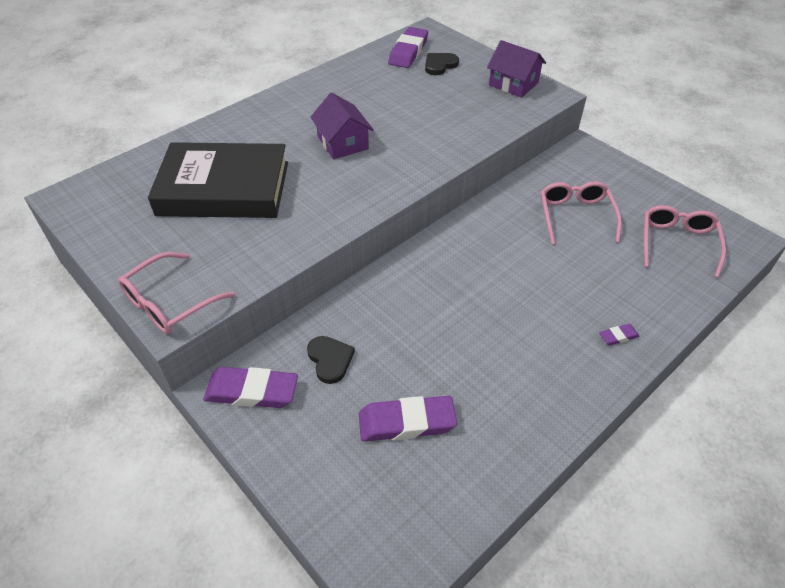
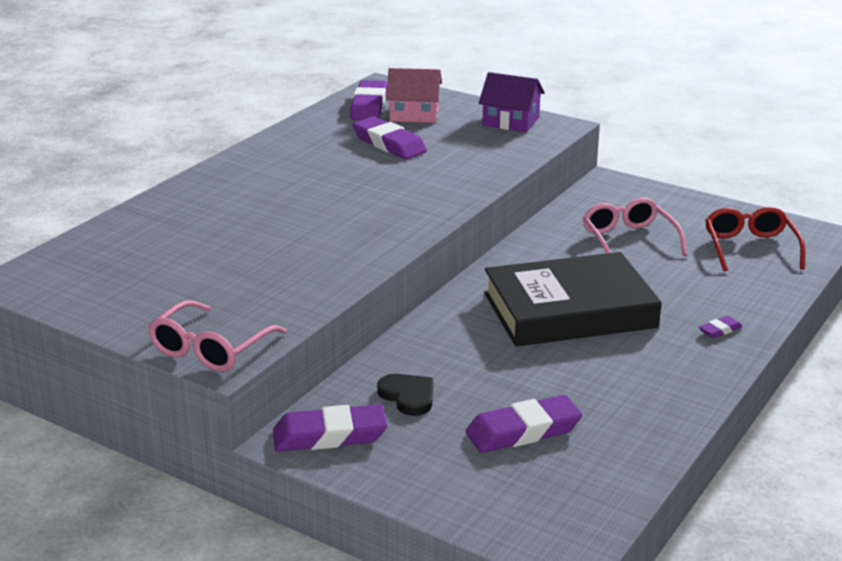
camera: 15 degrees left, 20 degrees down
(224, 188) = (213, 249): black book -> black book (569, 310)
(343, 143) = (336, 193): purple house -> none
(406, 94) = (389, 144): none -> purple eraser
(440, 65) = (414, 114): black heart -> pink house
(677, 243) = (750, 248): pink glasses -> red glasses

